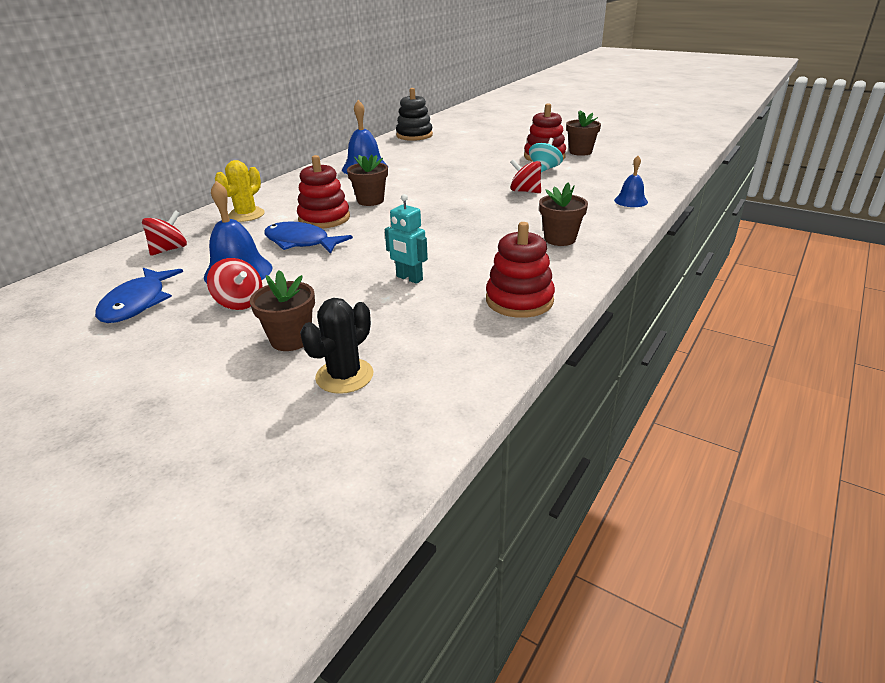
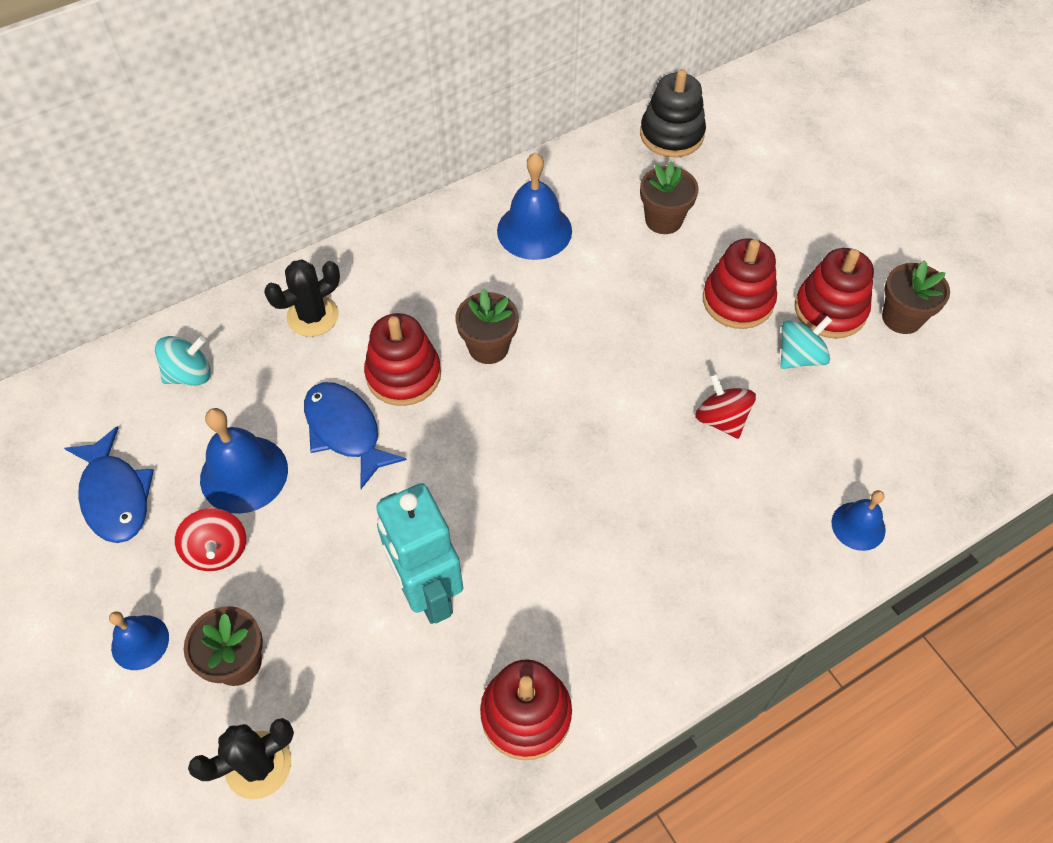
camera: 25 degrees right, 25 degrees up
(138, 303) = (115, 495): blue fish -> blue fish turned 60 degrees counterclockwise
(169, 249) = (189, 374): red spinning top -> turquoise spinning top
(200, 354) = (140, 642): none -> blue bell
(246, 215) = (313, 316): yellow cactus -> black cactus
(409, 278) = (427, 592): turquoise robot -> turquoise robot, size x1.78
(496, 163) = (738, 300): none -> red stacking toy
(560, 239) = (676, 588): brown flower pot -> brown flower pot (663, 220)

